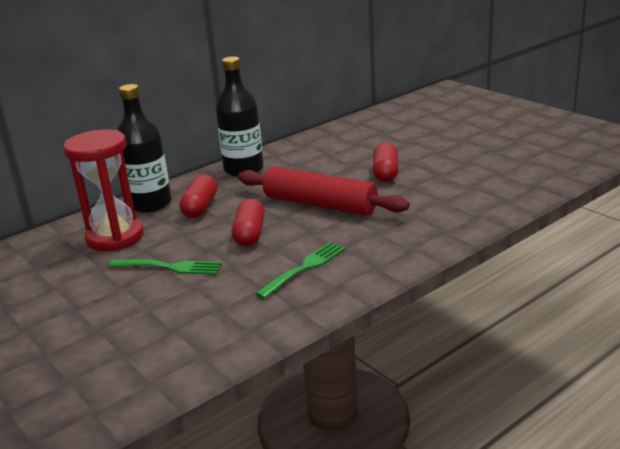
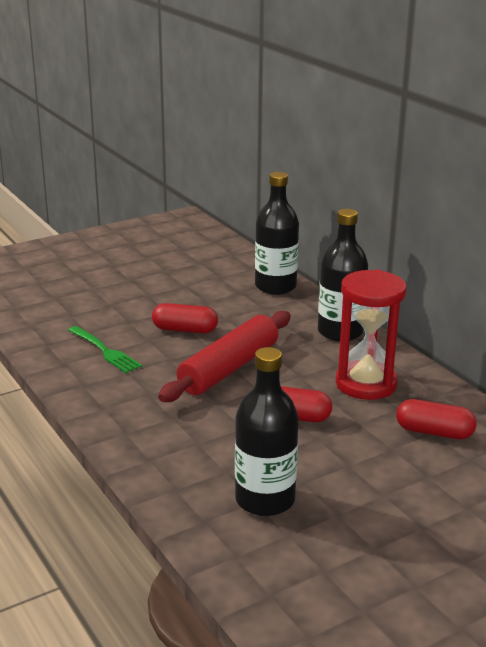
camera: 95 degrees right, 0 degrees up
(115, 237) = (215, 274): red hourglass -> red hourglass (366, 384)
(168, 267) = (148, 295): green fork -> none
(200, 207) = (255, 308): red capsule -> red capsule (434, 432)
(495, 171) = (265, 500): none -> black bottle

